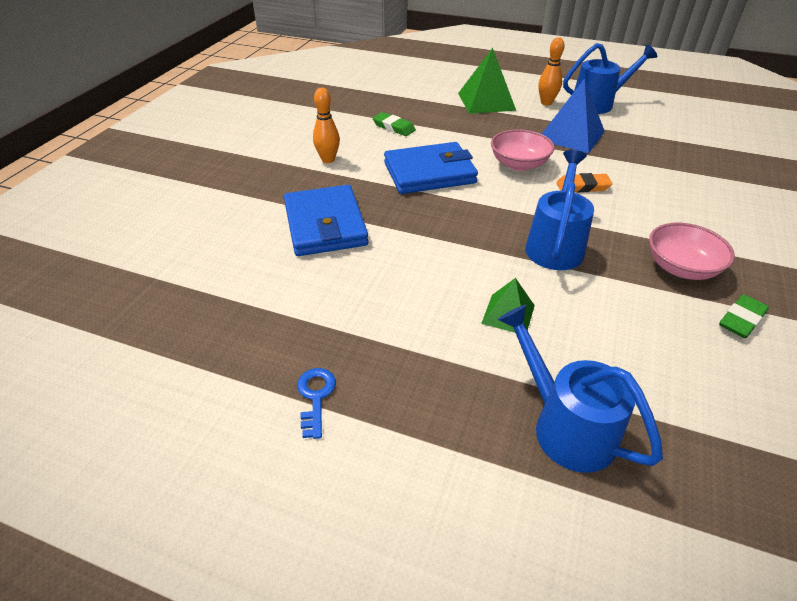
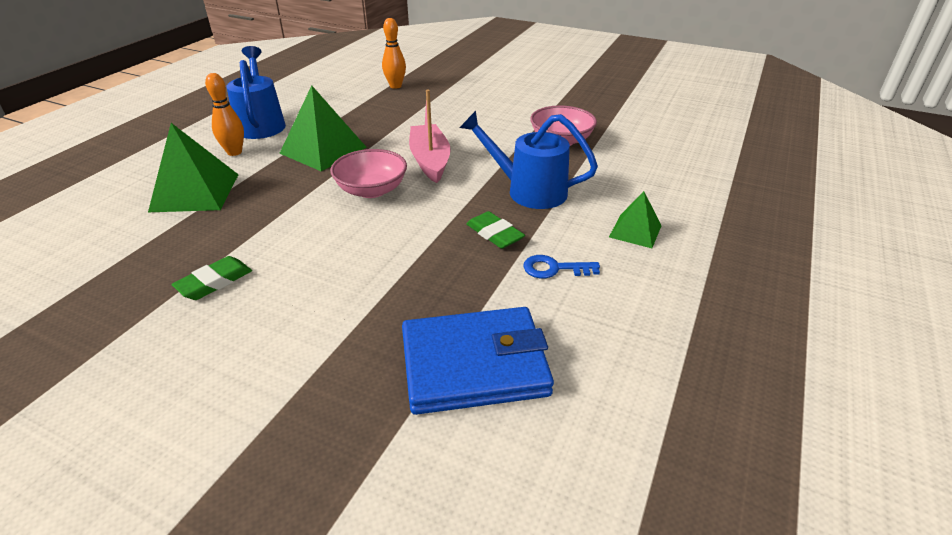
camera: 85 degrees left, 5 degrees down
(316, 397) = (795, 371): blue key -> blue key (554, 268)
(328, 160) = (282, 362): orange bowling pin -> orange bowling pin (395, 86)
(429, 173) = (366, 257): blue wallet -> none
(564, 425) = (756, 222): blue watering can -> none
(571, 135) = (323, 150): blue pyramid -> green pyramid
(583, 186) = (430, 161): orange eraser -> pink boat
(741, 319) = (619, 132): green eraser -> green eraser (494, 234)

